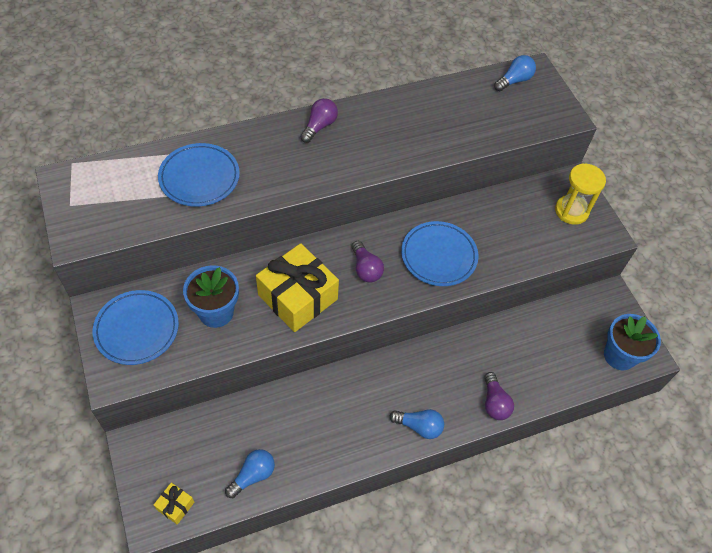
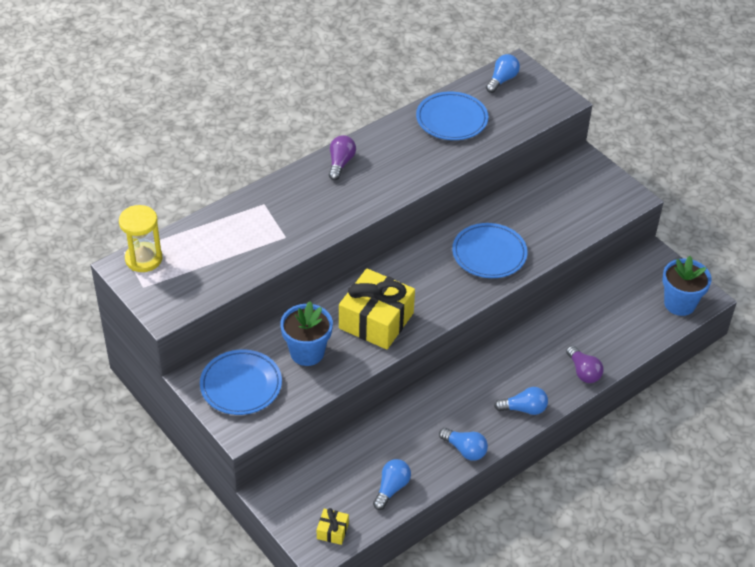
camera: 15 degrees left, 10 degrees down
(199, 178) = (251, 234): blue plate -> blue plate (451, 119)
(342, 454) = (465, 450): none -> blue light bulb
(365, 268) = (427, 281): purple light bulb -> none
(571, 211) = (593, 185): yellow hourglass -> yellow hourglass (143, 259)

